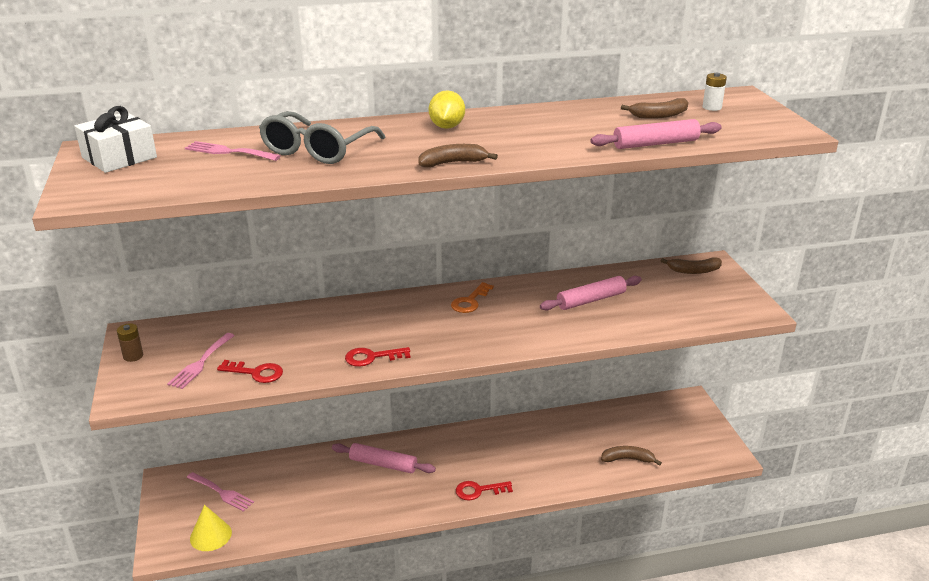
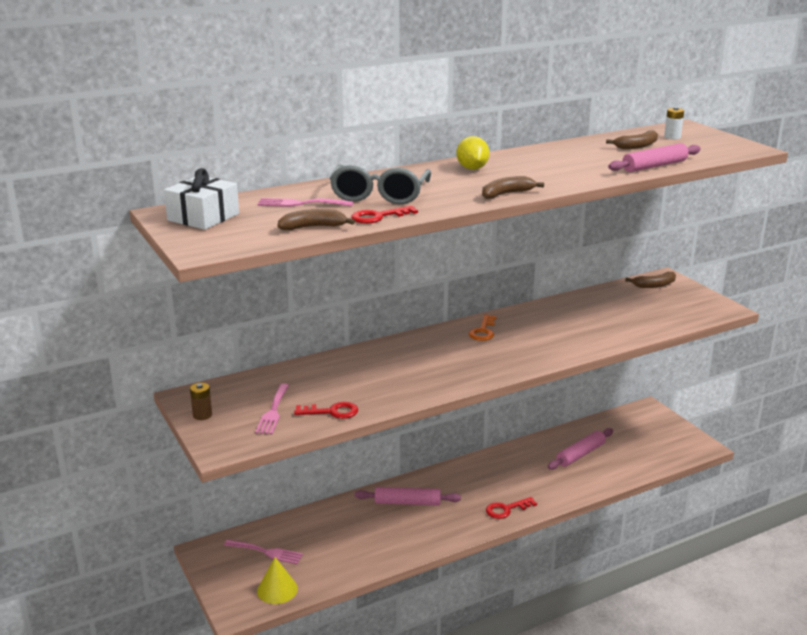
camera: 15 degrees left, 5 degrees down
(372, 357) = (428, 385): red key -> red key (378, 217)
(591, 300) = (585, 317): pink rolling pin -> pink rolling pin (580, 454)
(628, 459) = (621, 463): brown banana -> brown banana (313, 227)

